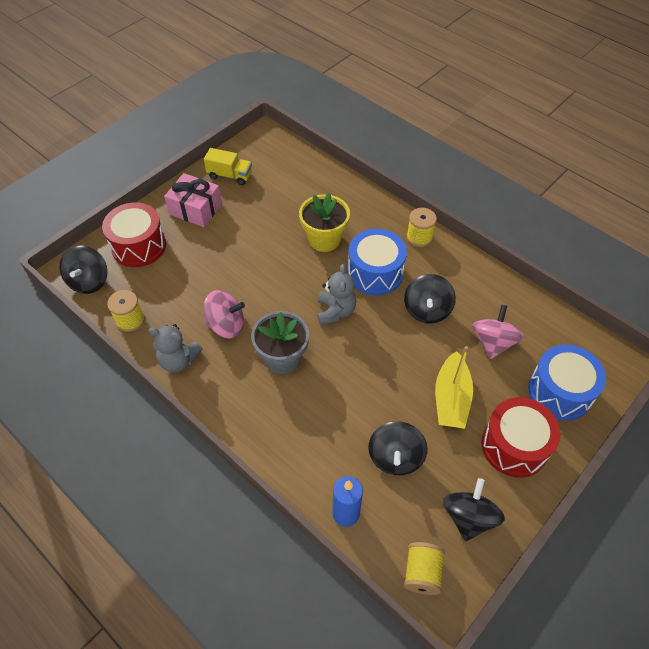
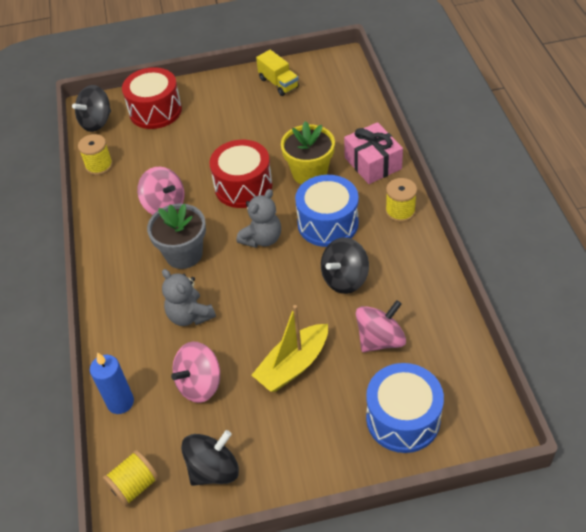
camera: 40 degrees right, 5 degrees down
(178, 360) = (105, 214): grey teddy bear -> grey teddy bear (190, 316)
(195, 209) = (225, 100): pink gift -> pink gift (373, 163)
(395, 457) = (199, 384): black spinning top -> pink spinning top
(514, 446) = (311, 438): red drum -> red drum (243, 186)

